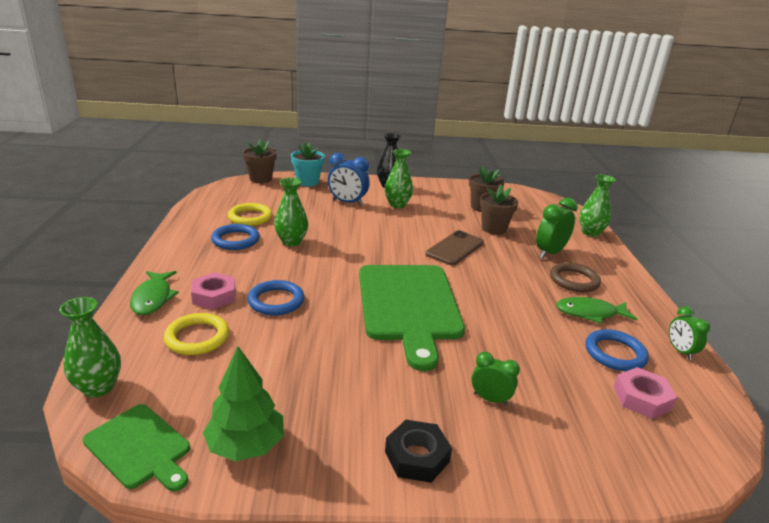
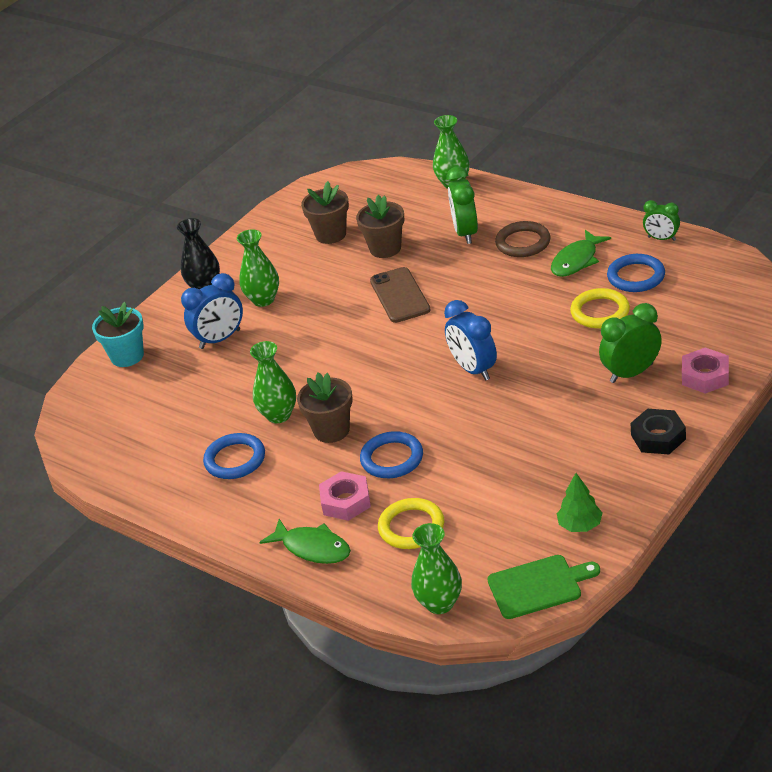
camera: 45 degrees left, 10 degrees up
(246, 445) = (580, 525): green tree -> green tree, size x0.67
(250, 217) = (185, 434): yellow ring -> yellow ring (600, 312)
(260, 179) = (75, 397): brown flower pot -> brown flower pot (331, 430)
(409, 305) = (473, 369): green cutting board -> blue clock
(490, 399) = (631, 373): green clock -> green clock, size x1.59
(641, 398) = (691, 292): pink nut -> pink nut (705, 376)

